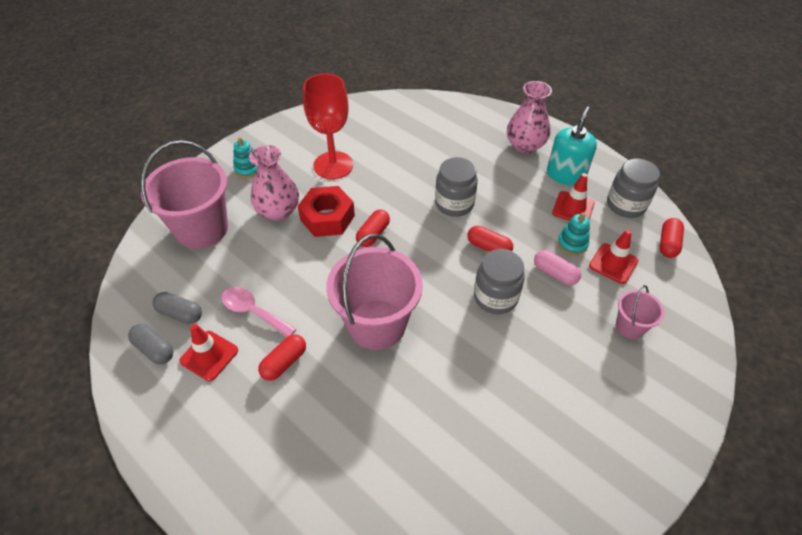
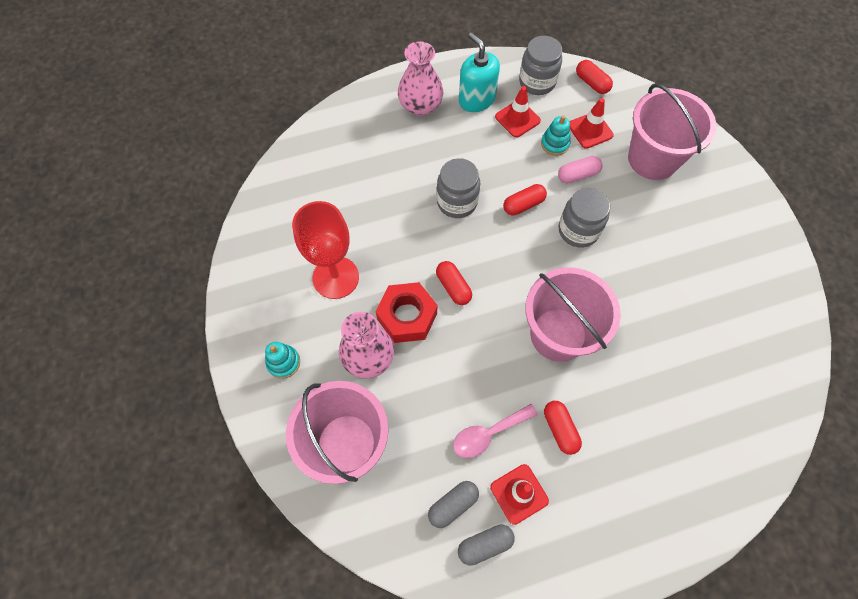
camera: 60 degrees left, 15 degrees up
(630, 326) = (652, 159): pink bucket -> pink bucket, size x2.05

